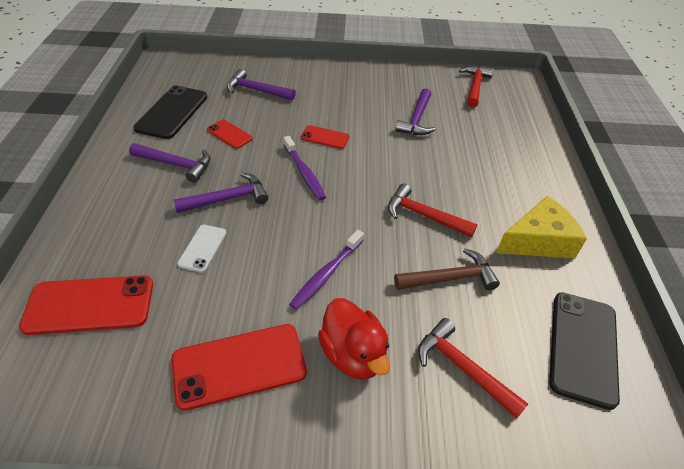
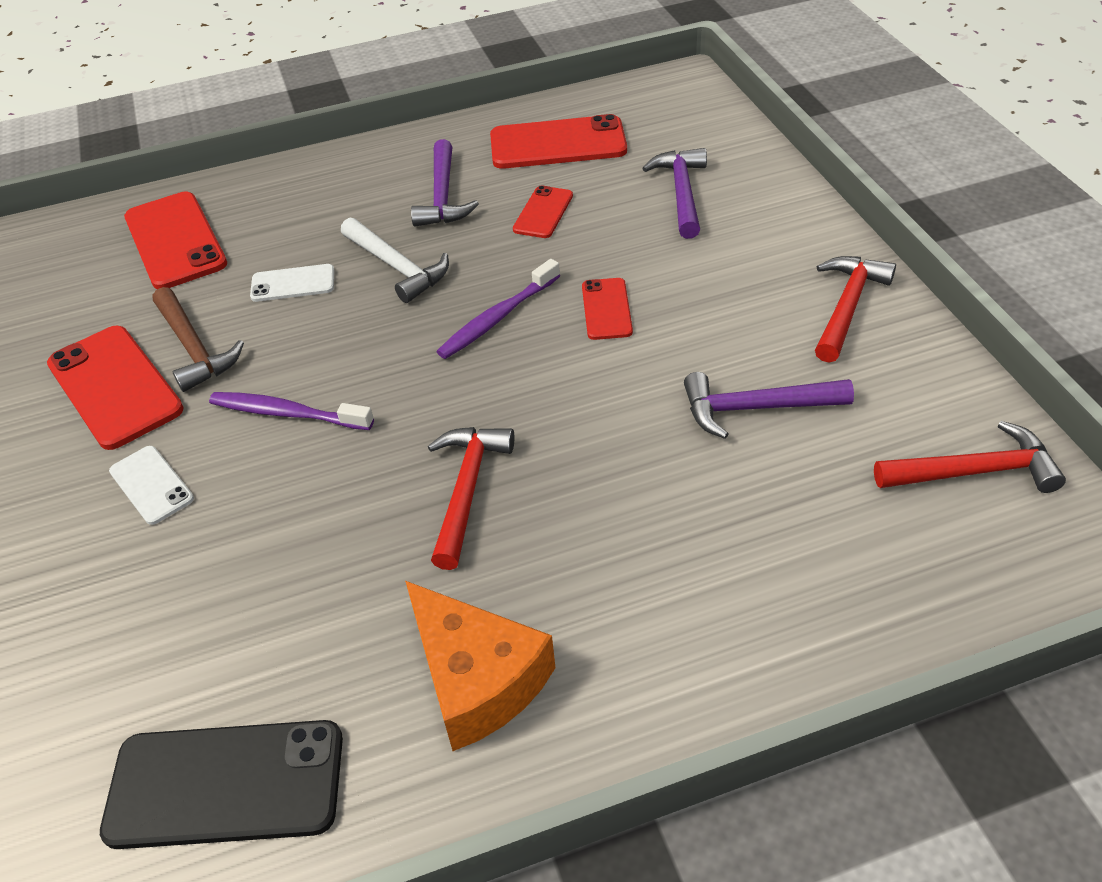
camera: 75 degrees right, 0 degrees up
(172, 112) = (558, 144): black phone -> red phone
(227, 199) = (397, 267): purple hammer -> white hammer
(353, 354) = (151, 485): red duck -> white phone
(450, 278) = (328, 560): brown hammer -> brown hammer (194, 348)
(463, 368) = (150, 615): red hammer -> red hammer (847, 307)
(538, 241) = (476, 678): yellow cheese -> orange cheese

